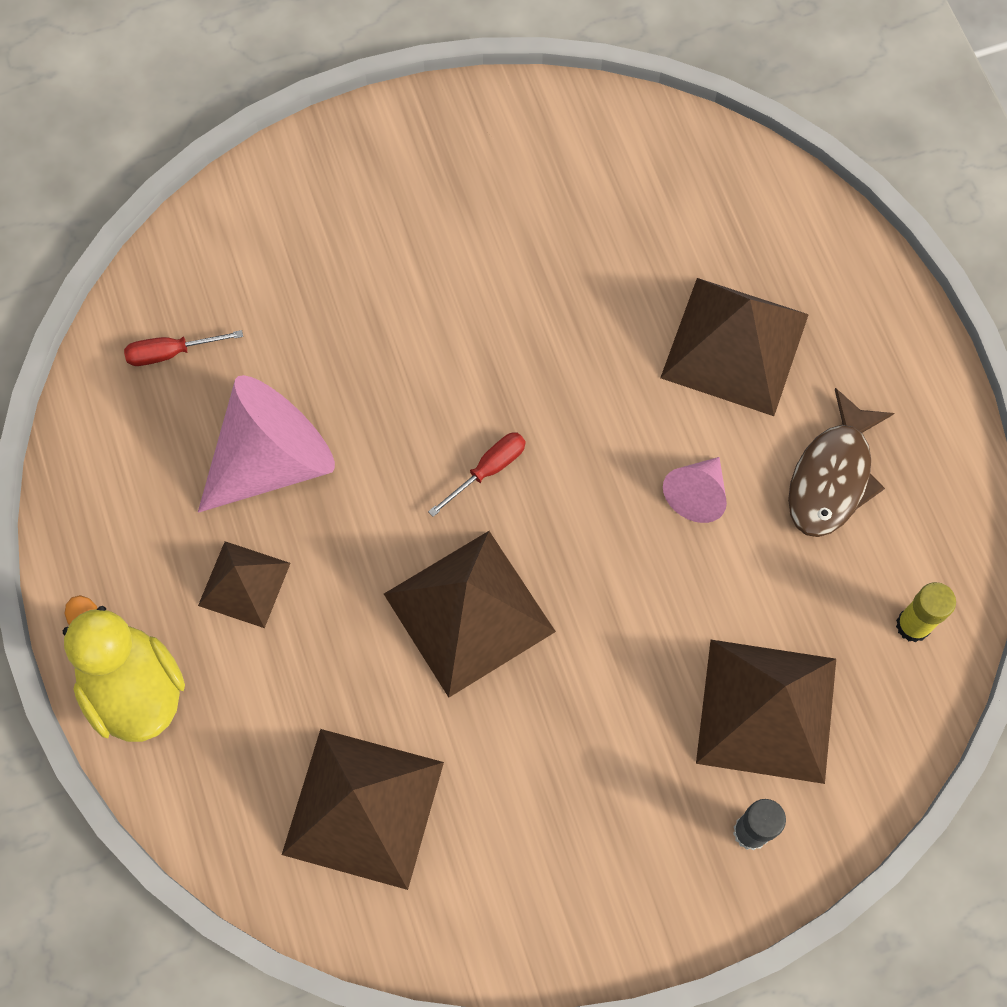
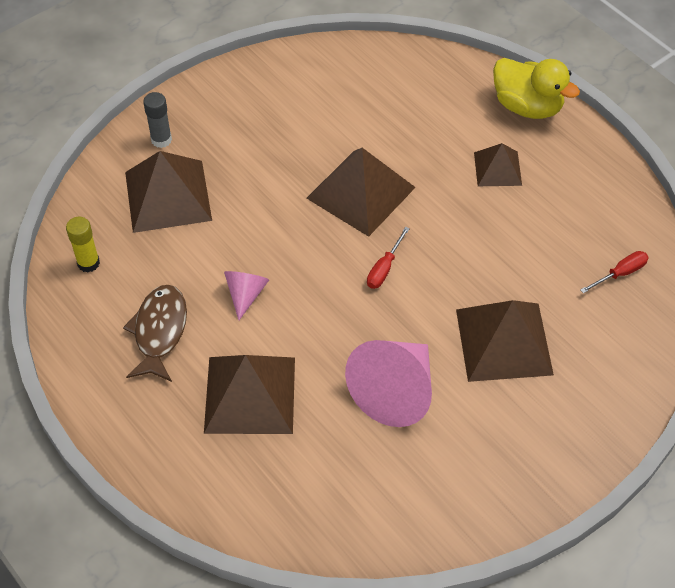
camera: 160 degrees right, 15 degrees down
(272, 459) = (520, 234): pink cone -> pink cone (395, 391)
(363, 808) = (376, 93): brown pyramid -> brown pyramid (504, 341)

